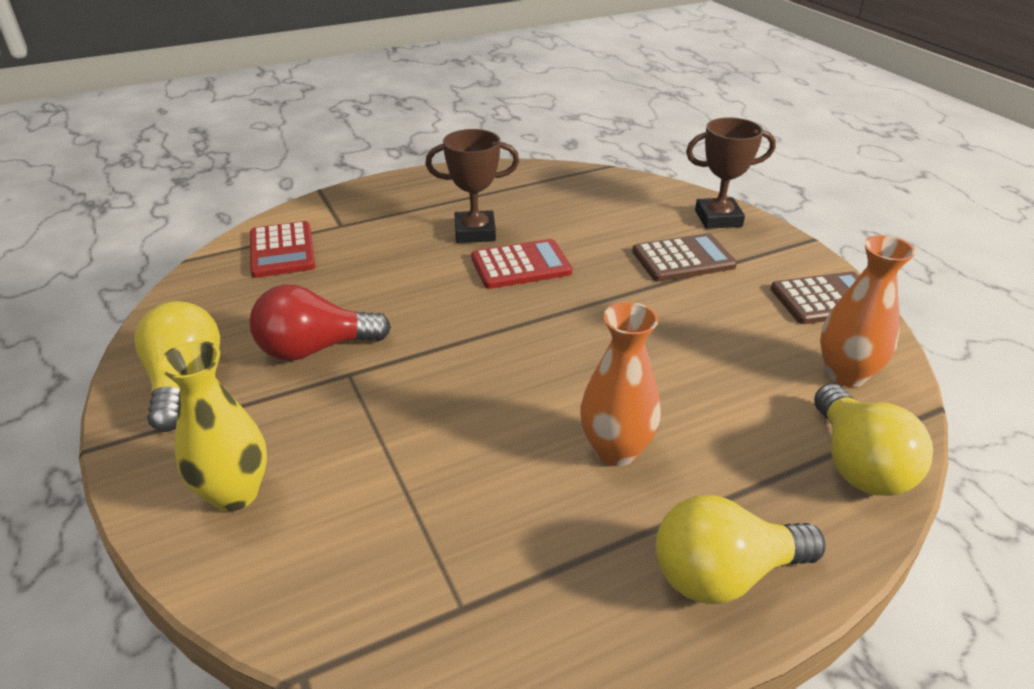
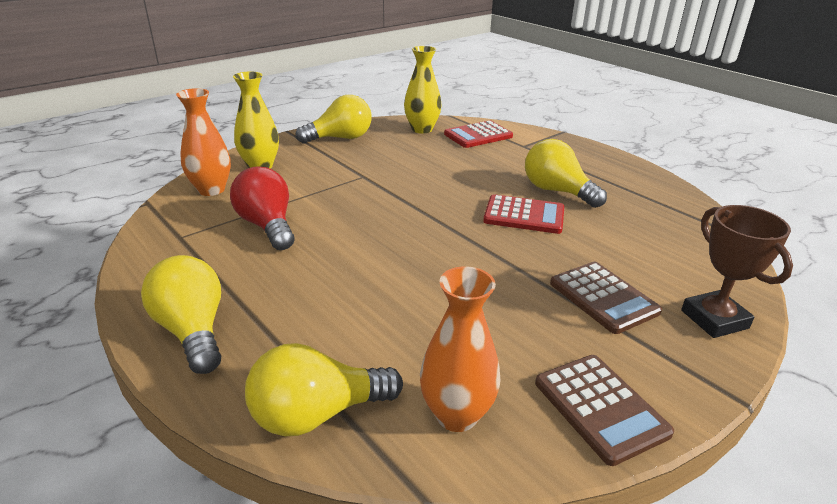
camera: 75 degrees right, 5 degrees down
(219, 293) = (422, 129): none -> yellow vase
(315, 349) = (382, 163): red light bulb -> red light bulb (267, 226)
(475, 232) = (557, 191): brown trophy -> yellow light bulb
(521, 265) = (524, 215): red calculator -> red calculator turned 45 degrees counterclockwise
(615, 450) = (312, 277): orange vase -> orange vase (211, 190)

